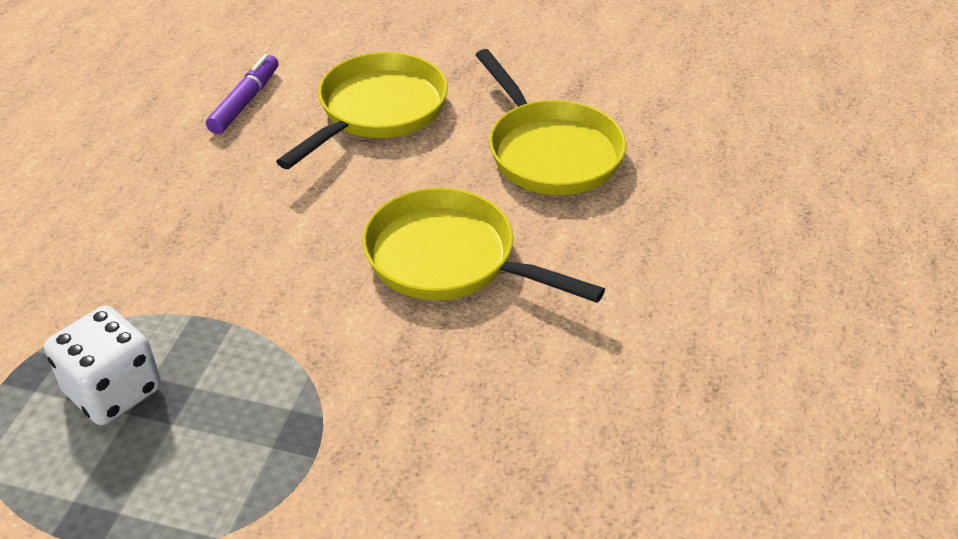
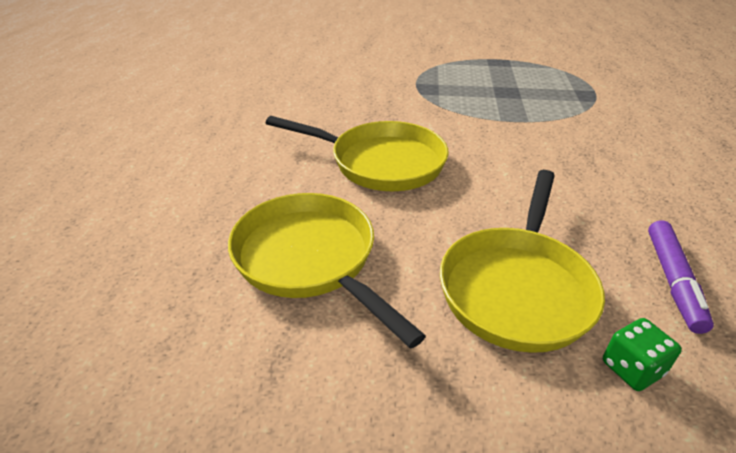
camera: 170 degrees right, 5 degrees down
(113, 390) = (535, 92): white dice -> none
(336, 60) = (632, 368): none -> green dice

